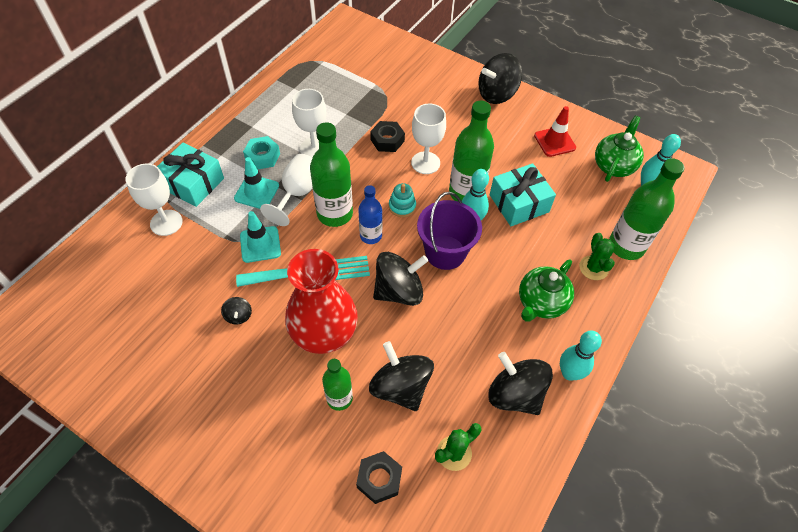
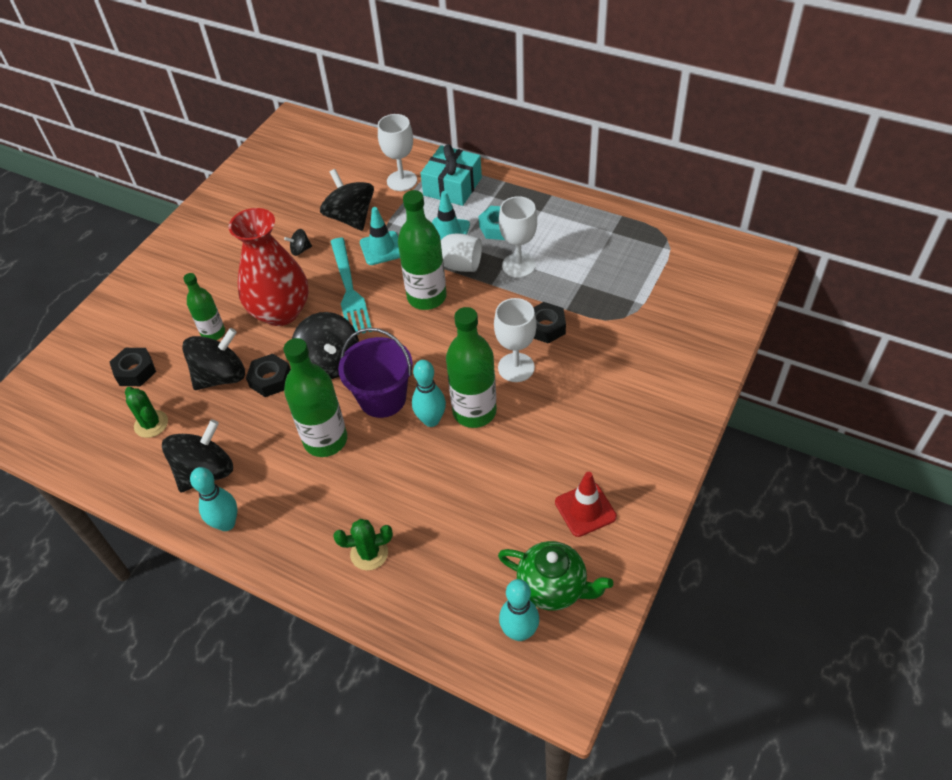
camera: 90 degrees right, 5 degrees down
(371, 236) = (400, 331): blue bottle -> none
(402, 206) = (444, 352): turquoise stacking toy -> none
(411, 341) = (270, 379): none -> black nut
(496, 94) = (664, 435): black spinning top -> black spinning top (351, 218)
(519, 203) = (464, 468): turquoise gift -> none
(541, 303) = (316, 495): green teapot -> none
(626, 246) = (407, 595): green bottle -> green bottle (325, 440)

